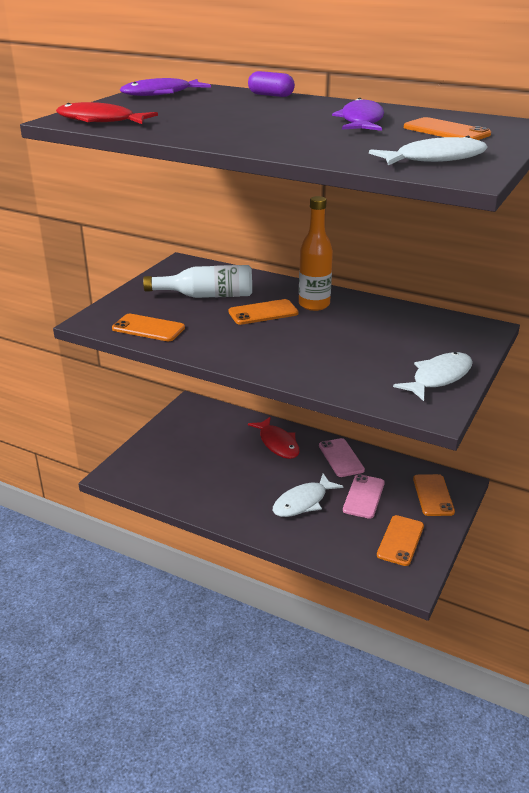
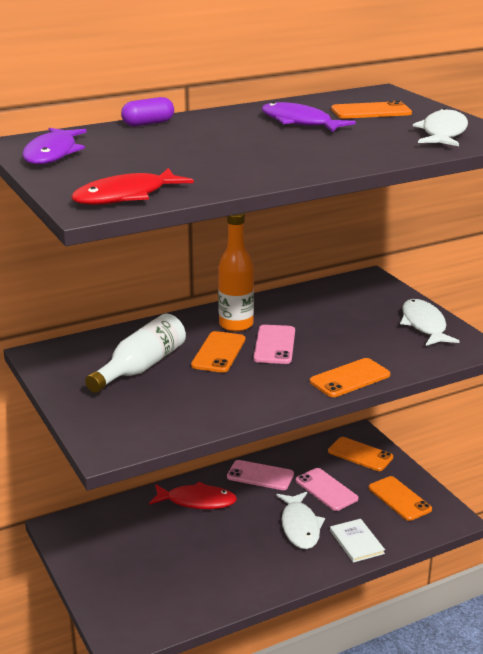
camera: 55 degrees left, 5 degrees down
(148, 328) = (170, 420): orange phone -> orange phone (350, 378)
(304, 328) = (274, 345): none -> pink phone
(316, 538) = (356, 542): none -> white book

